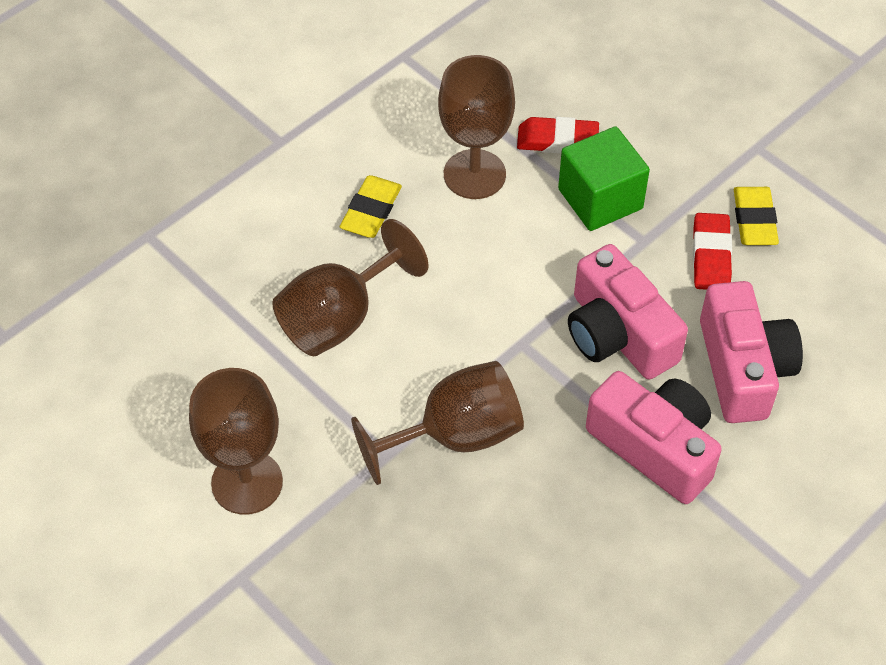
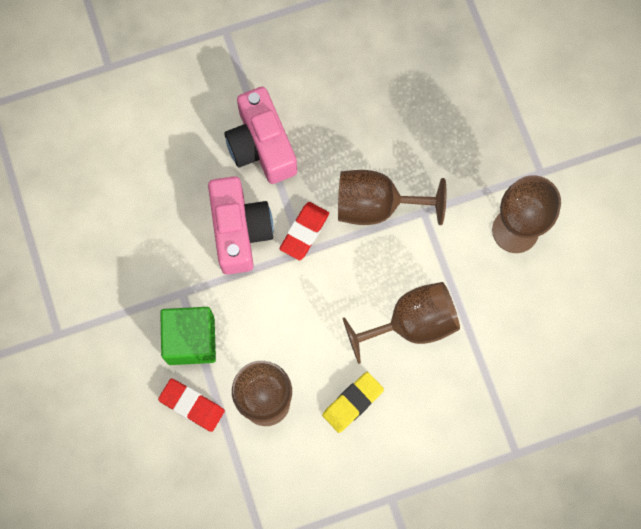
camera: 155 degrees left, 20 degrees up
(711, 256) = (145, 261): red eraser -> red eraser (304, 232)
(743, 368) = (177, 172): pink camera -> none
(754, 220) = (99, 275): yellow eraser -> none

